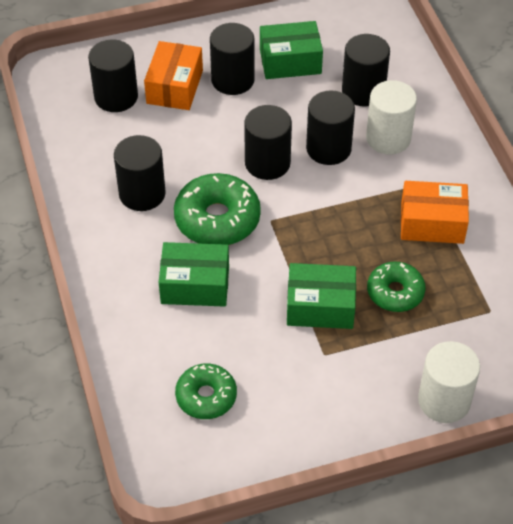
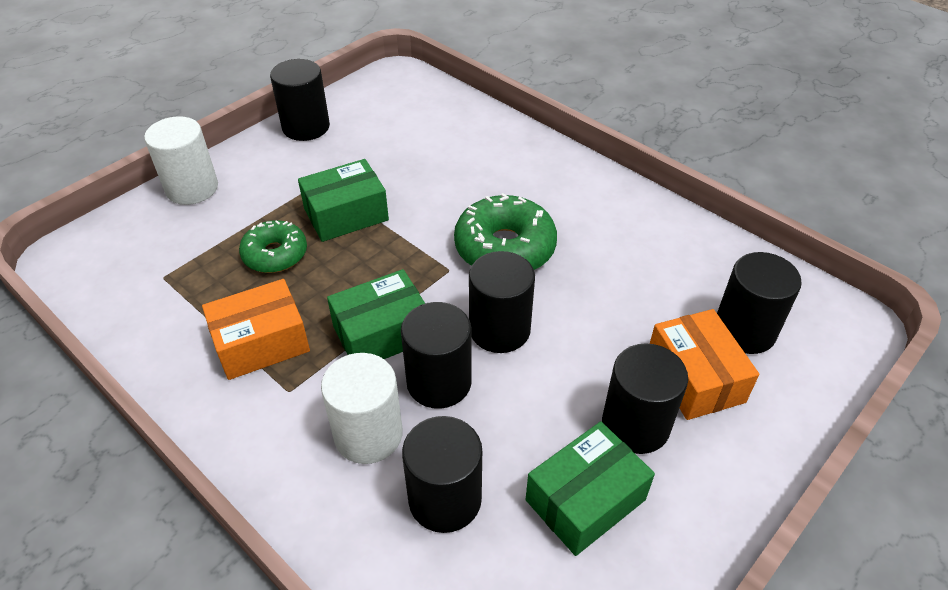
camera: 150 degrees right, 5 degrees down
(142, 194) = (601, 240): black cylinder -> black cylinder (306, 127)
(195, 285) = (477, 186): green box -> green box (382, 333)
(206, 396) = (403, 122): green donut -> none

